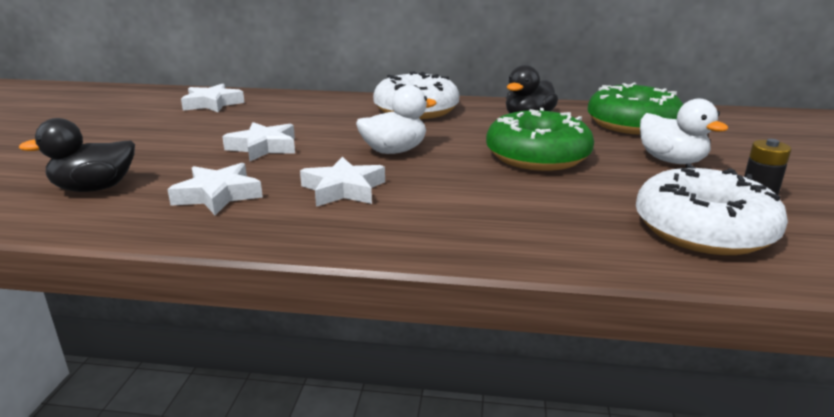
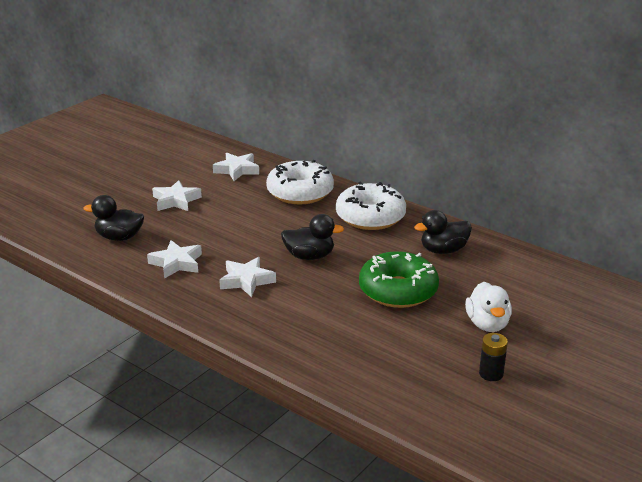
camera: 30 degrees right, 5 degrees up
(263, 147) = (233, 228): white star -> white star (176, 201)
(394, 151) = (309, 256): white duck -> black duck
(632, 124) = (517, 280): green donut -> none
(703, 230) = (417, 381): white donut -> white donut (300, 192)

